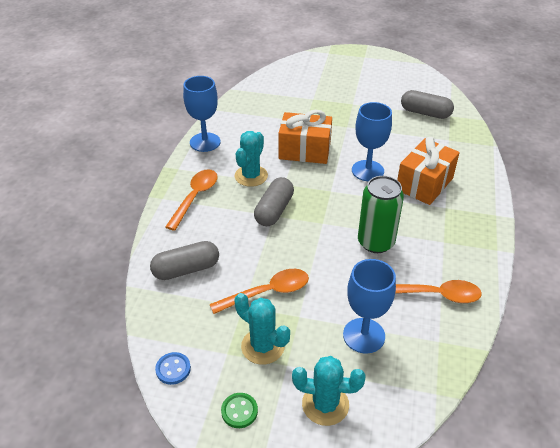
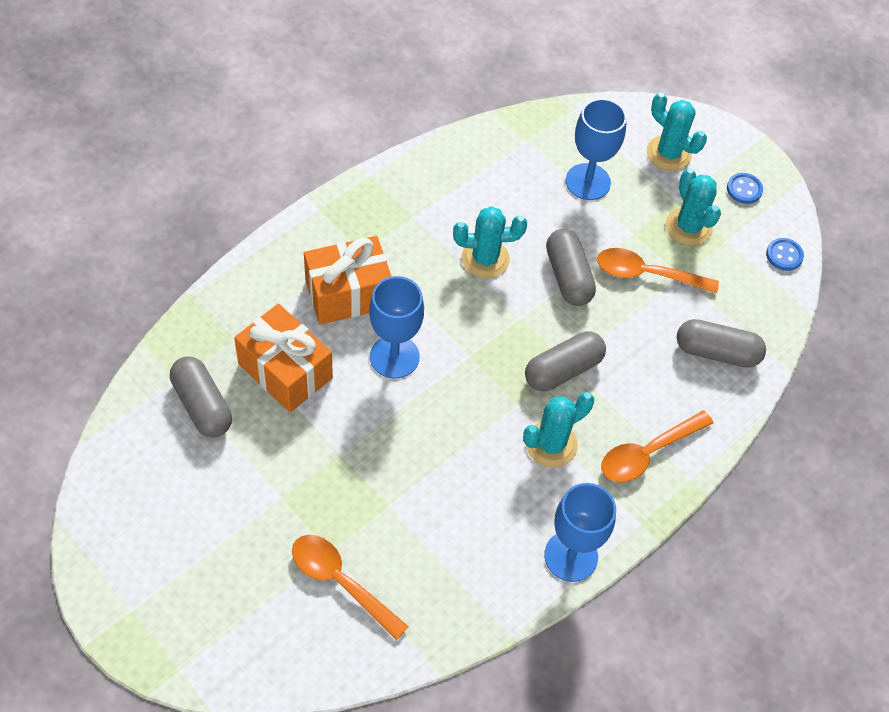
camera: 150 degrees left, 15 degrees up
(239, 411) = (744, 189): green button -> blue button
(304, 150) = (442, 444): orange gift -> orange gift (285, 371)
(317, 261) = (568, 277): none -> grey capsule
(376, 242) = (485, 259): green can -> turquoise cactus
(435, 295) = (484, 175): orange spoon -> orange spoon (340, 582)

